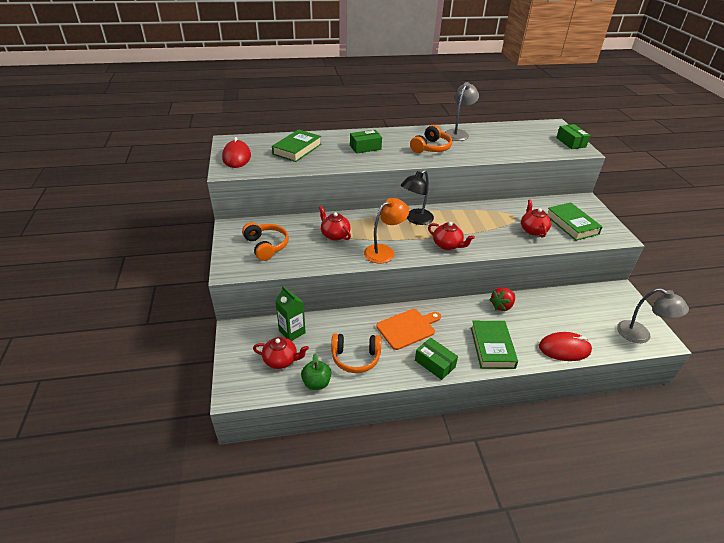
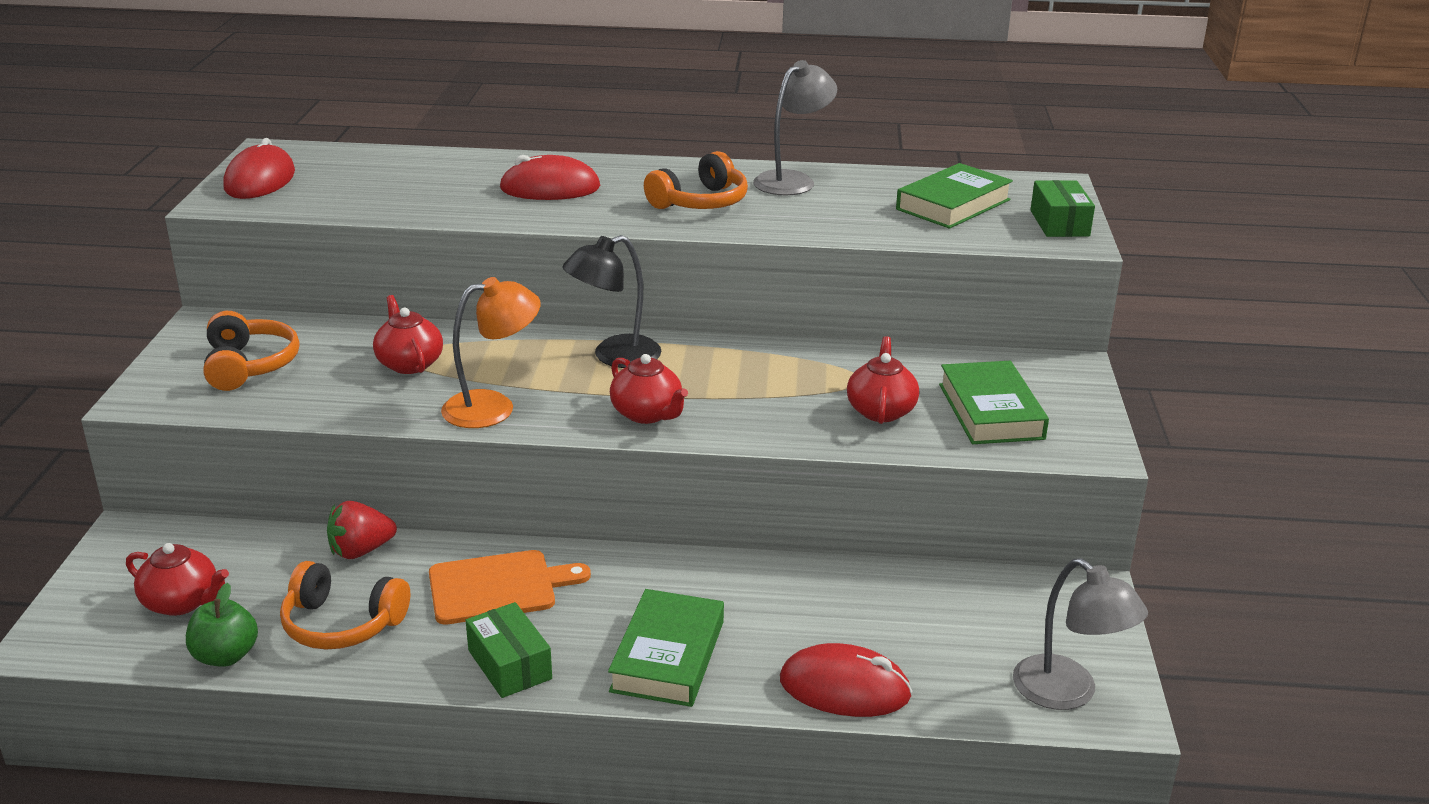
camera: 15 degrees right, 10 degrees down
(292, 332) = (242, 554): green carton -> none
(297, 149) = (398, 178): green book -> green book (953, 204)
(365, 147) = (550, 188): green box -> red mouse
(501, 306) = (754, 578): red strawberry -> red strawberry (361, 551)

